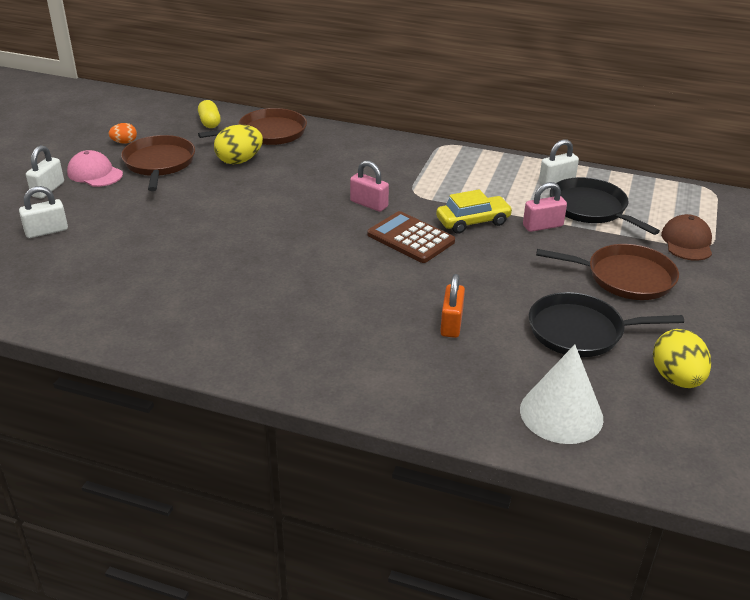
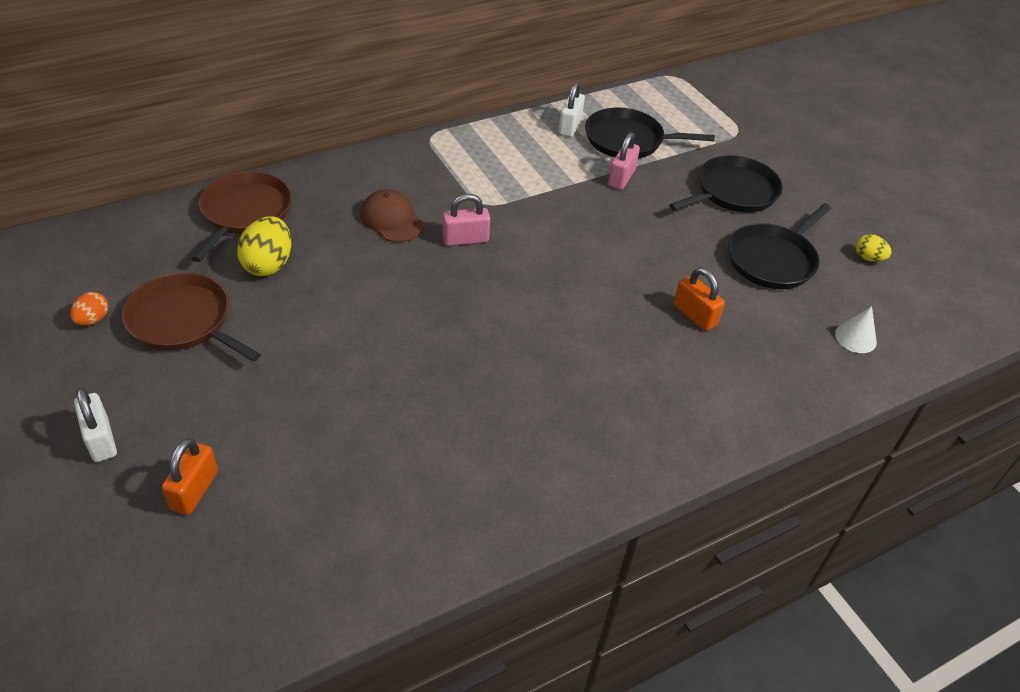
camera: 50 degrees left, 10 degrees up
(46, 231) = (194, 490): white padlock -> orange padlock
(95, 173) = (126, 381): pink cap -> none
(210, 123) = (157, 236): yellow capsule -> none
(410, 238) = (550, 253): brown calculator -> none
(473, 222) = (570, 205): yellow car -> none
(561, 413) = (855, 338): white cone -> white cone, size x0.54
(625, 277) = (733, 192): brown pan -> black pan
(676, 379) = (868, 258): yellow egg -> yellow egg, size x0.56
(687, 242) = (723, 134): brown cap -> brown cap (392, 219)

